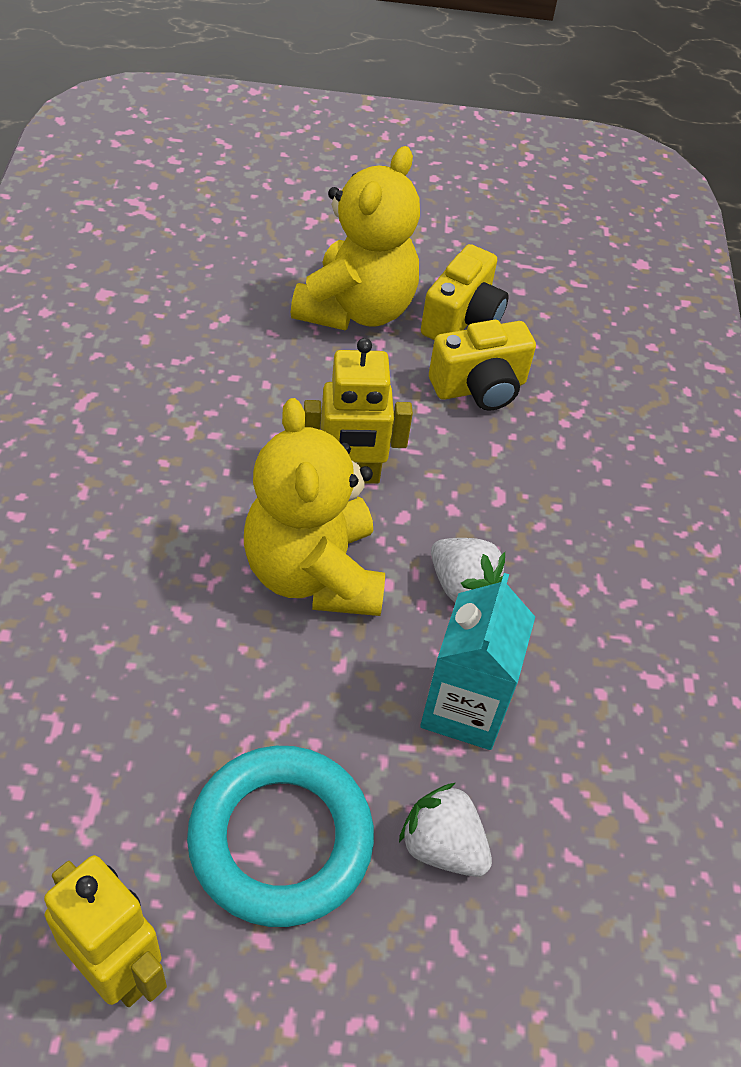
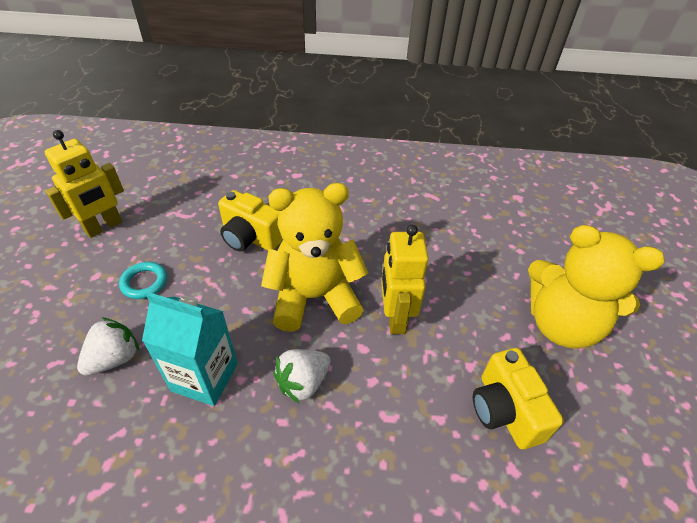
camera: 95 degrees right, 5 degrees down
(281, 839) = (144, 282): turquoise ring -> turquoise ring, size x0.47
(462, 319) = (583, 402): yellow camera -> yellow camera (250, 238)

